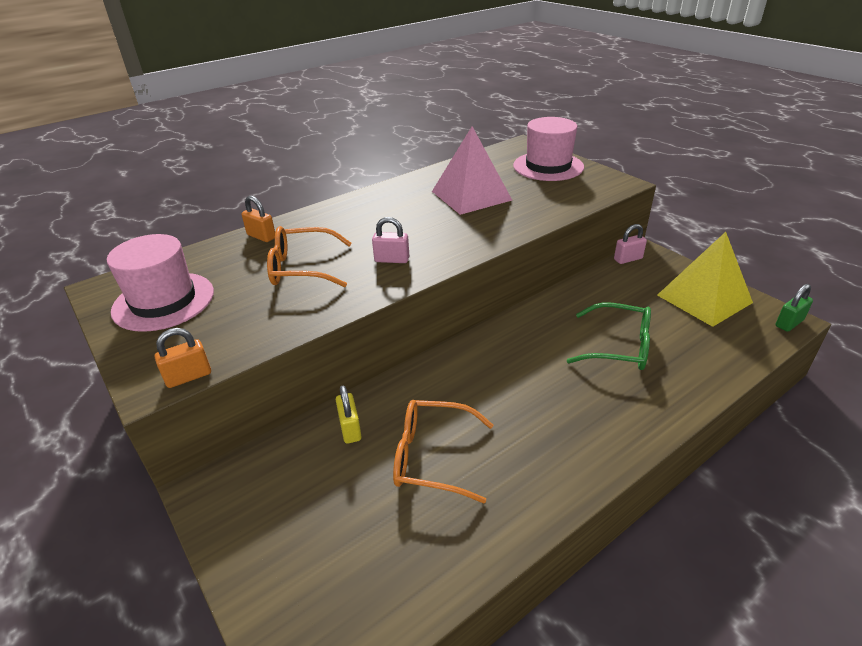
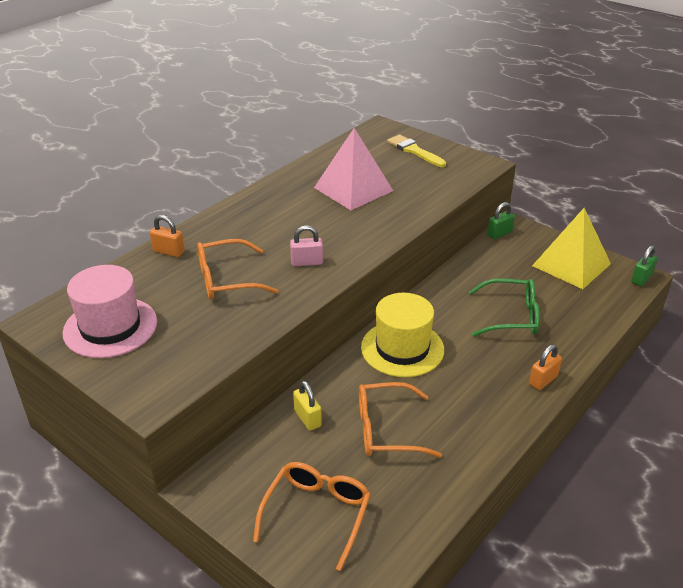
camera: 15 degrees left, 0 degrees up
(188, 376) = (178, 390): orange padlock -> orange padlock (543, 380)
(312, 548) = (317, 513): none -> orange glasses
(483, 366) = (402, 348): none -> yellow hat
(548, 166) = (414, 151): pink hat -> yellow brush
(628, 259) = (499, 234): pink padlock -> green padlock

